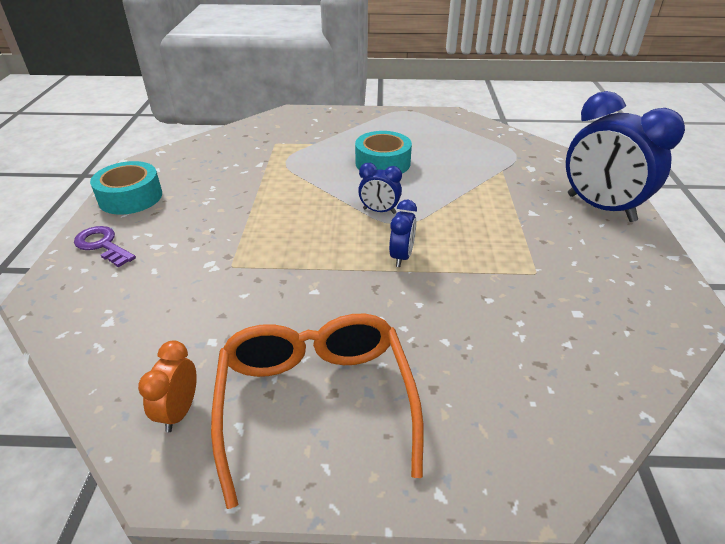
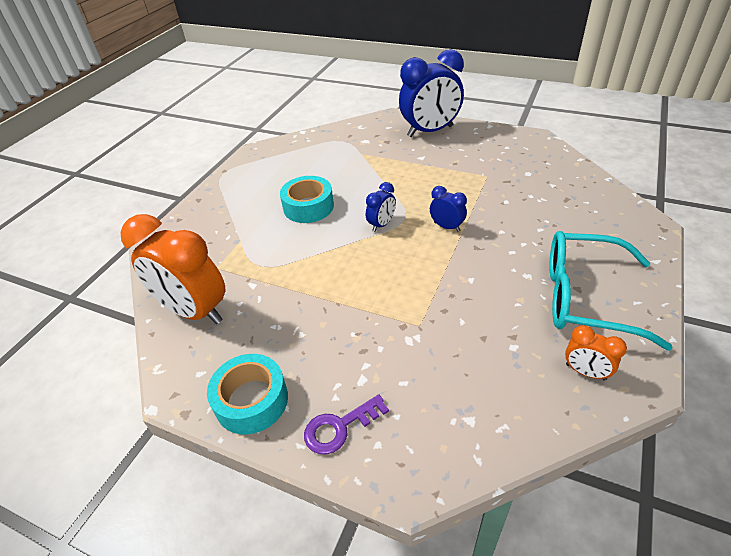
camera: 65 degrees left, 5 degrees up
(221, 148) = (195, 311): none -> orange clock
(315, 402) = (585, 297): orange glasses -> turquoise glasses

